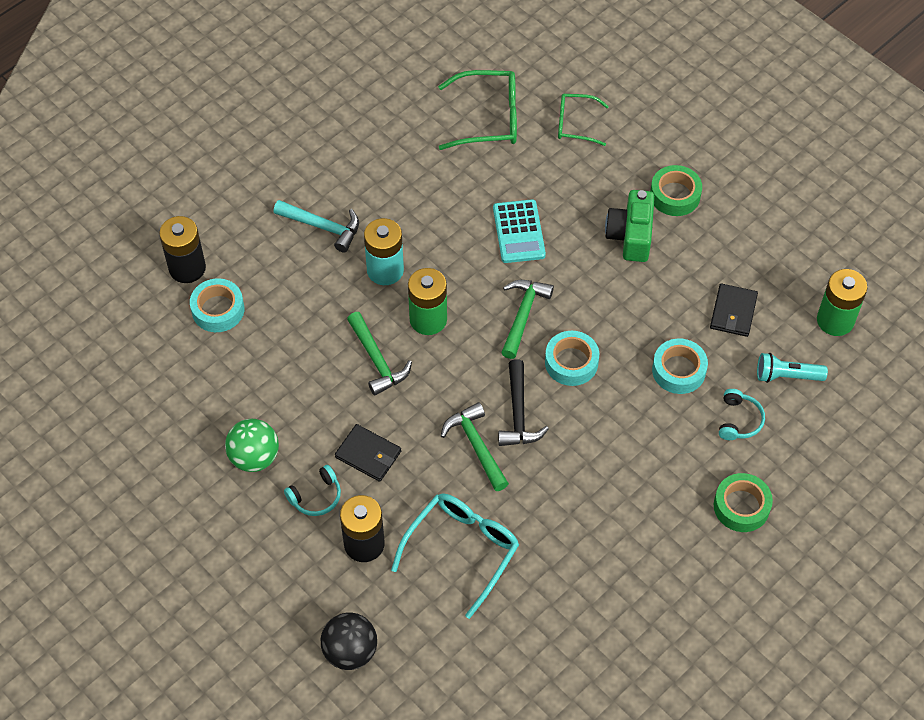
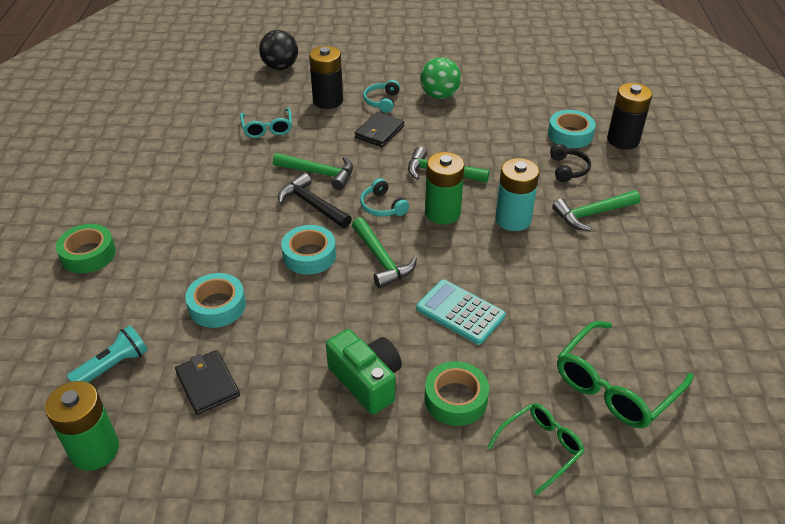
camera: 135 degrees right, 15 degrees down
(276, 278) = (568, 169): none -> black headphones
(323, 227) = (592, 214): turquoise hammer -> green hammer
(368, 454) = (379, 132): black wallet -> black wallet turned 45 degrees counterclockwise
(462, 550) = (267, 128): turquoise glasses -> turquoise glasses, size x0.63
(675, 195) = (366, 453): green tape -> green tape (455, 399)
(739, 420) = (133, 305): turquoise headphones -> turquoise headphones (382, 206)

